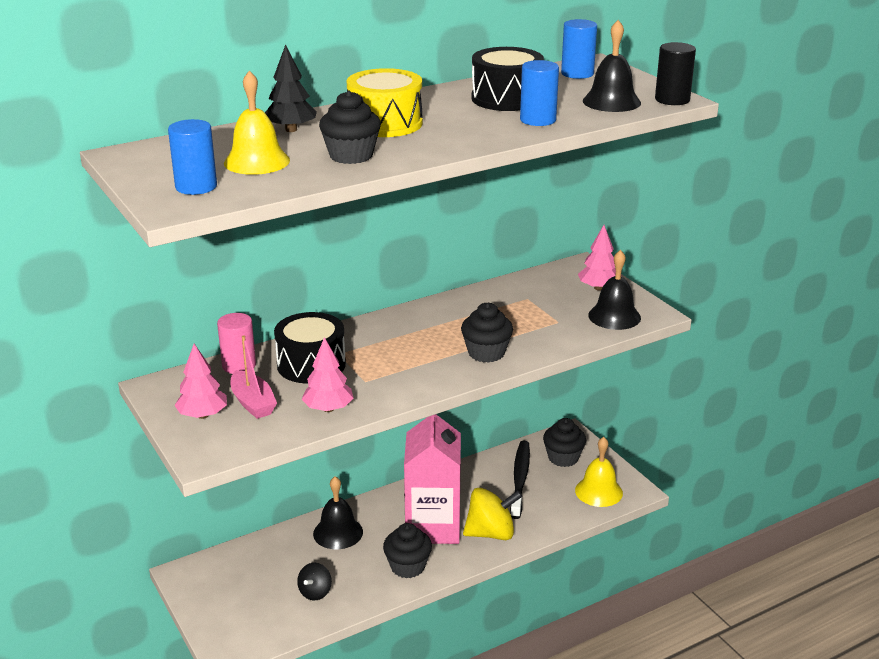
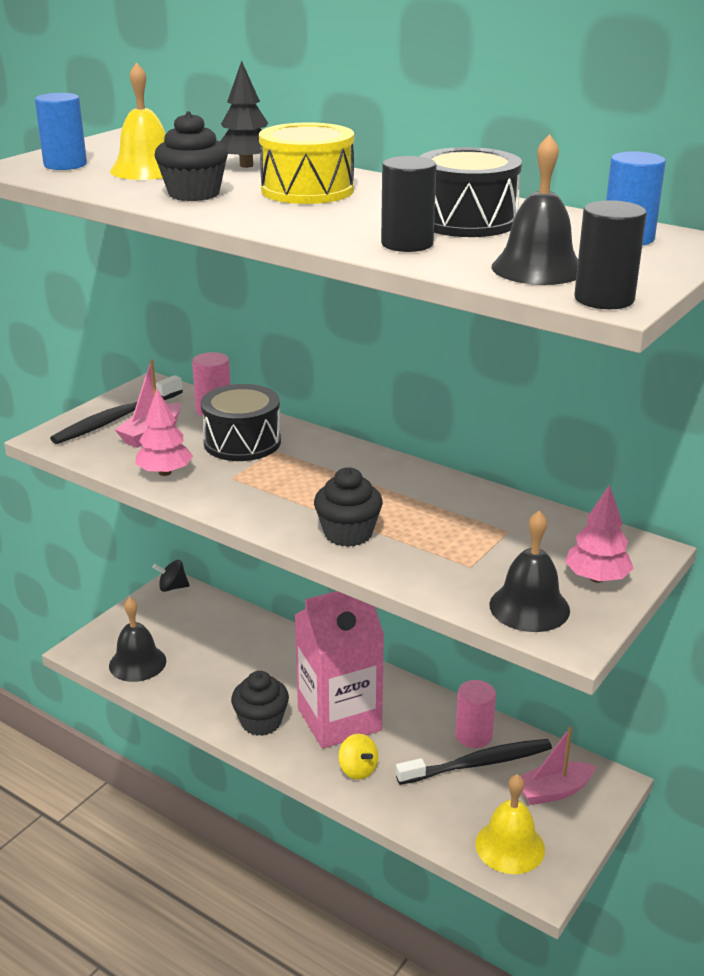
camera: 65 degrees right, 0 degrees up
(203, 415) = (117, 418): pink tree -> black toothbrush
(315, 592) = (187, 672): black spinning top -> black spinning top (172, 587)
(338, 532) = (285, 656): black bell -> black bell (137, 663)
(491, 533) = (358, 769): yellow spinning top -> yellow spinning top, size x0.57
(492, 471) = (473, 735): none -> pink cylinder
(538, 120) = (407, 244): blue cylinder -> black cylinder
(563, 458) = (553, 791): black cupcake -> pink boat

